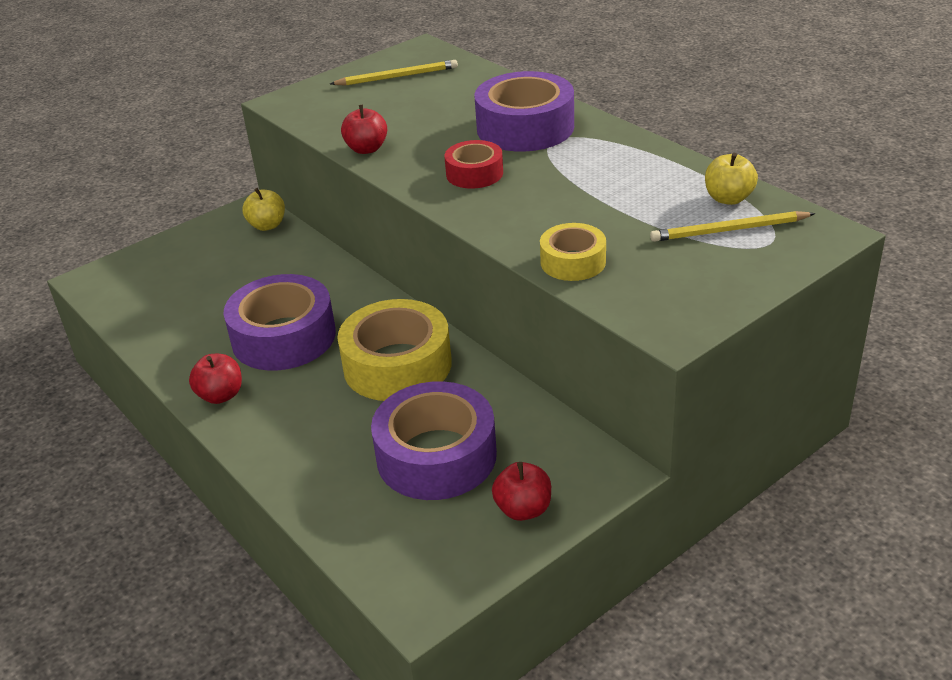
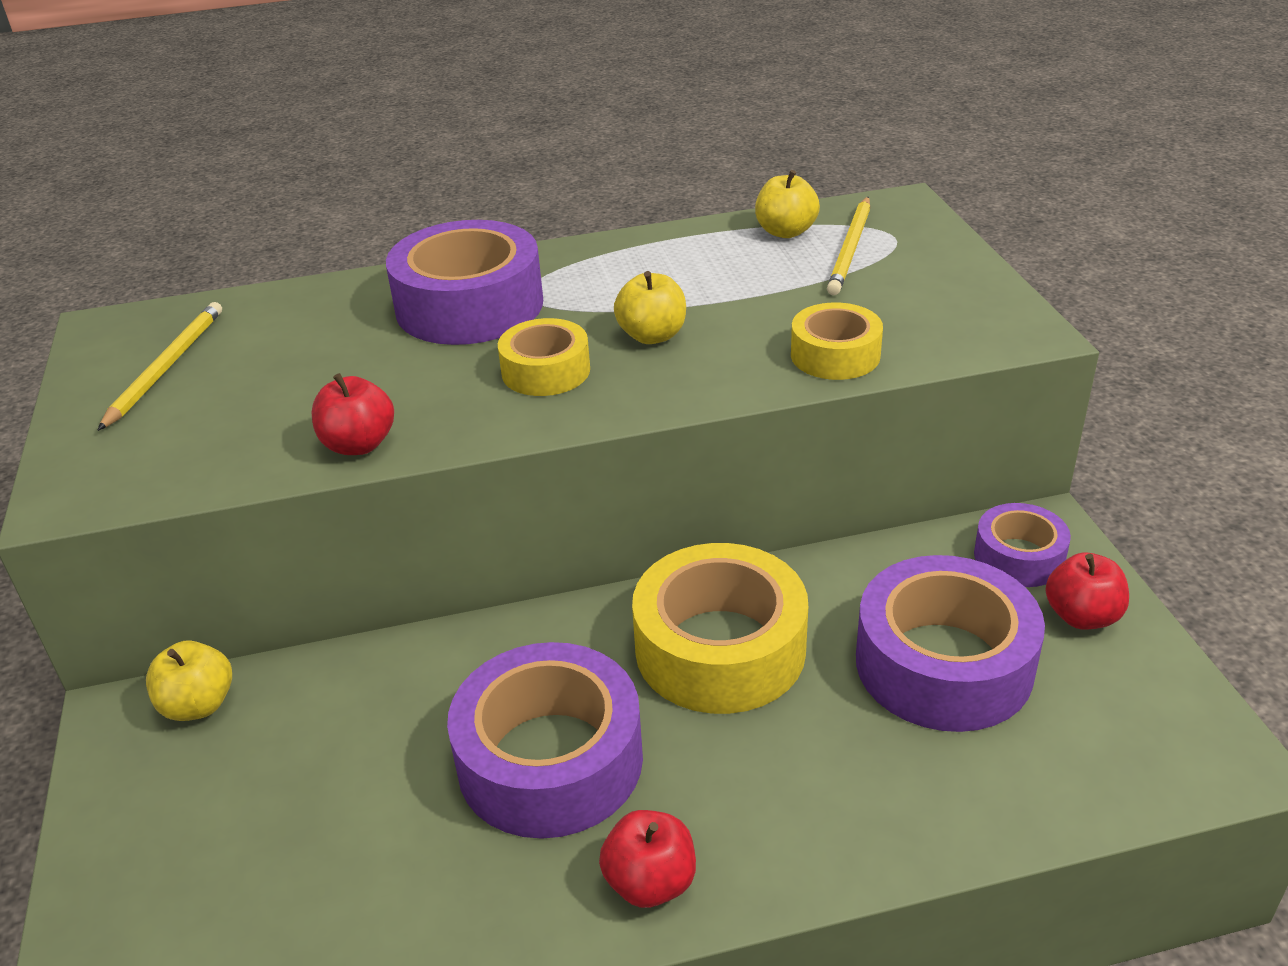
camera: 65 degrees left, 0 degrees up
(474, 173) = (546, 371): red tape -> yellow tape
(541, 193) = (652, 336): none -> yellow apple
(568, 466) = (1019, 557): none -> purple tape

